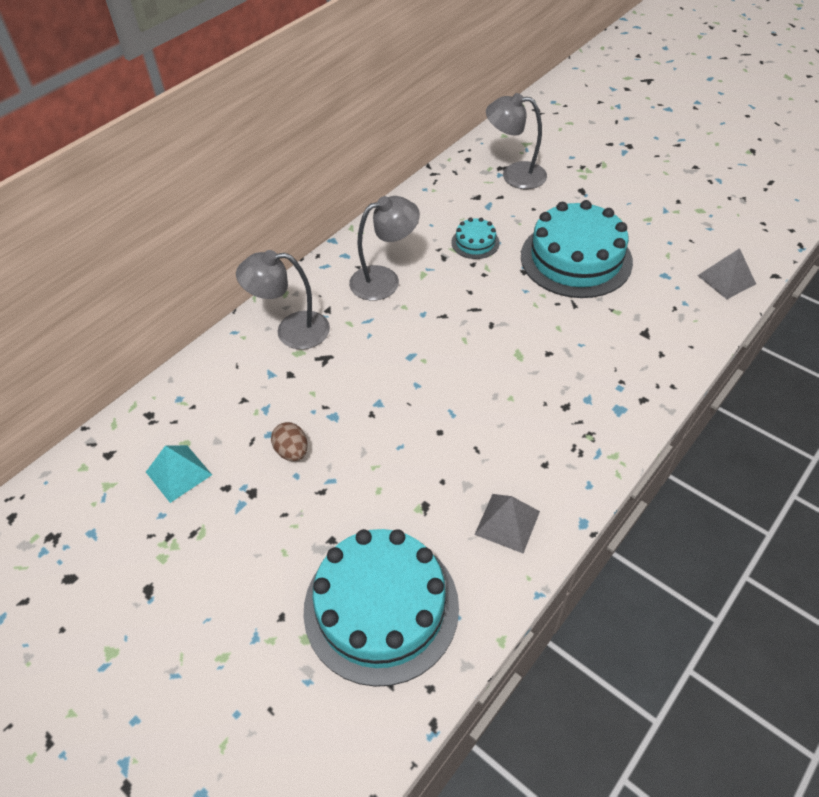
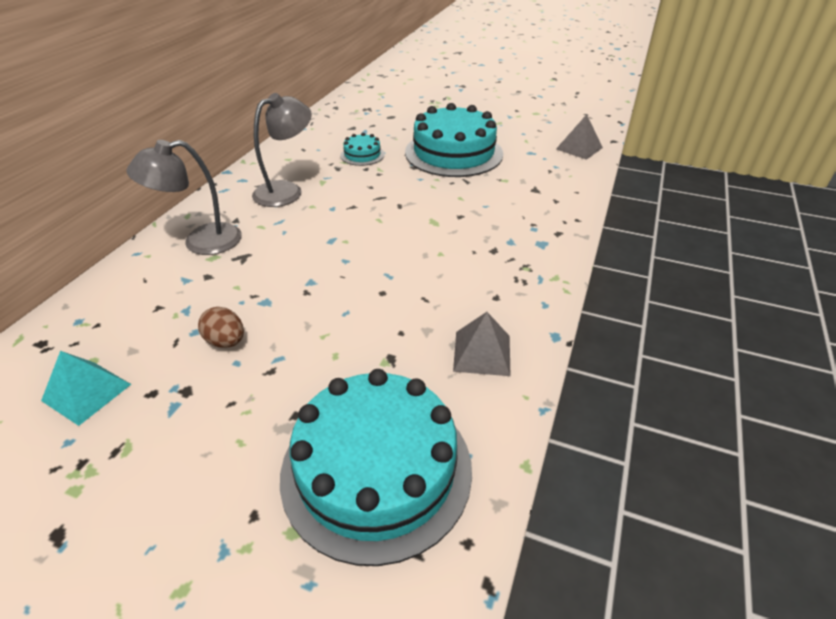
camera: 20 degrees left, 10 degrees down
(514, 175) = (379, 111): grey lamp -> none

